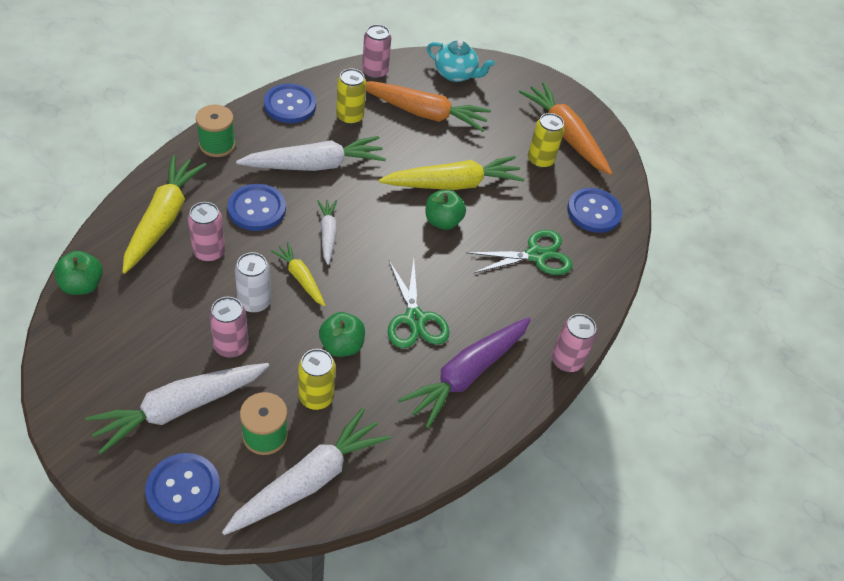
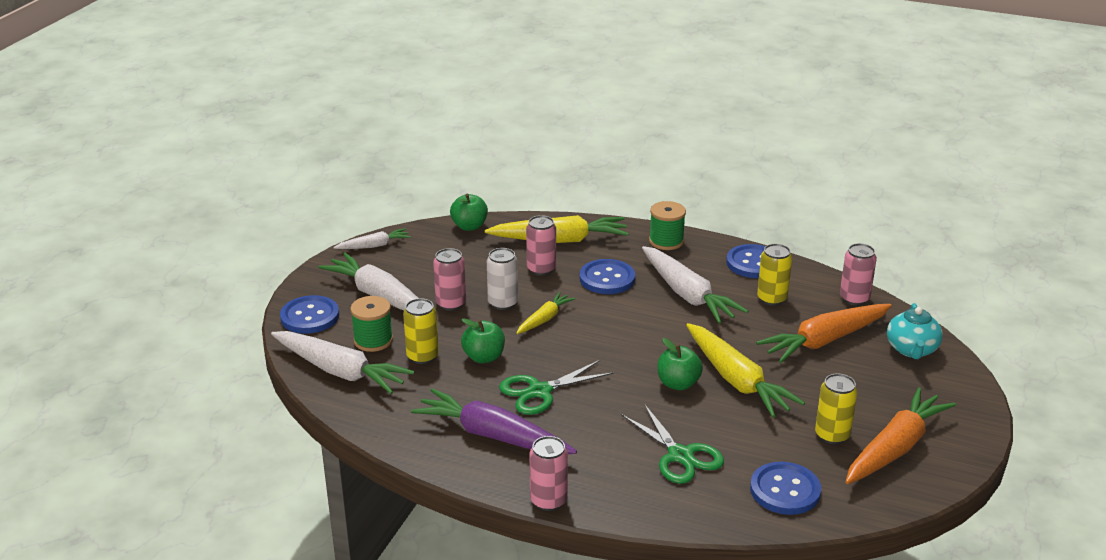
camera: 80 degrees right, 20 degrees down
(328, 234) = (606, 321): white carrot -> white carrot (374, 246)
(423, 113) = (825, 341): orange carrot -> orange carrot turned 60 degrees clockwise

